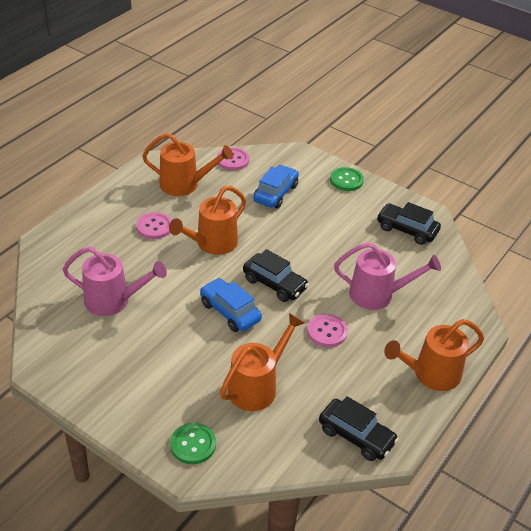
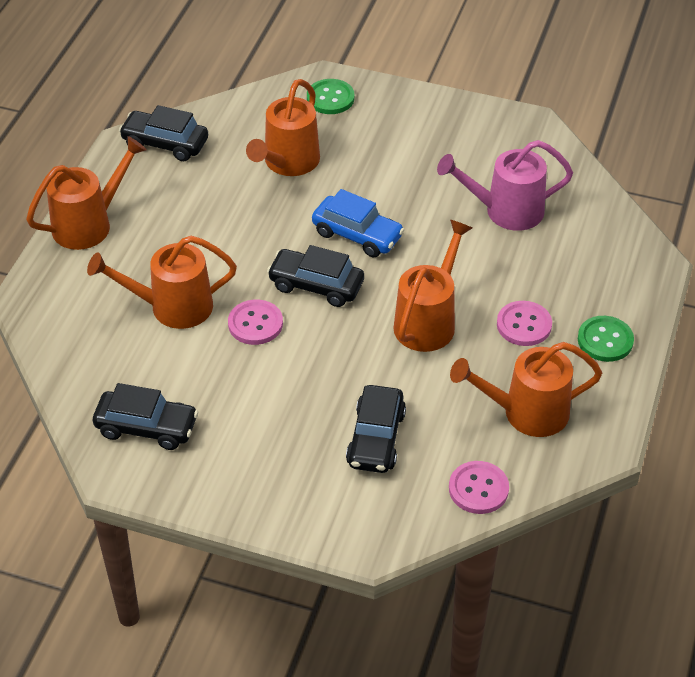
camera: 165 degrees right, 5 degrees up
(275, 193) = (376, 438): blue car -> black car
(327, 332) = (227, 241): pink button -> pink button (255, 324)
(346, 180) = (268, 503): green button -> green button (605, 340)
(378, 295) = (171, 307): pink watering can -> orange watering can

